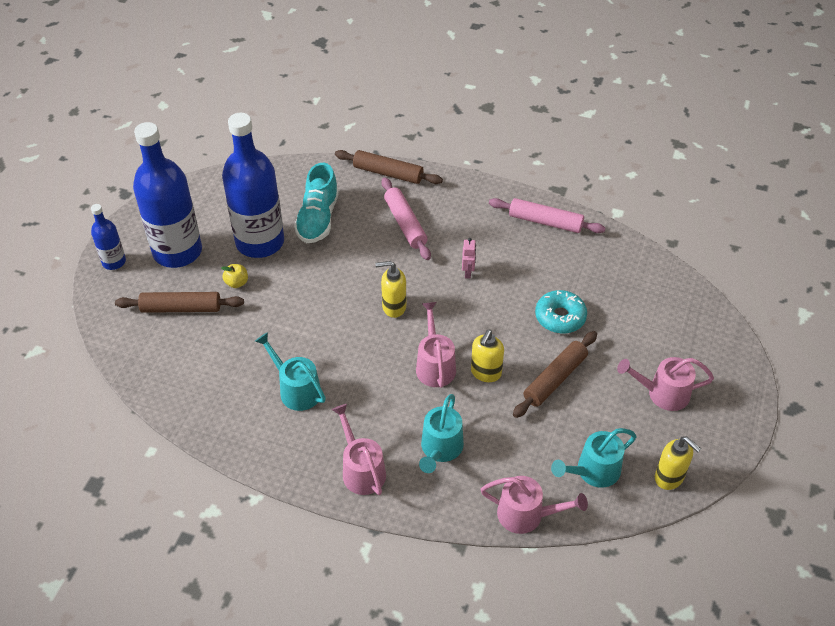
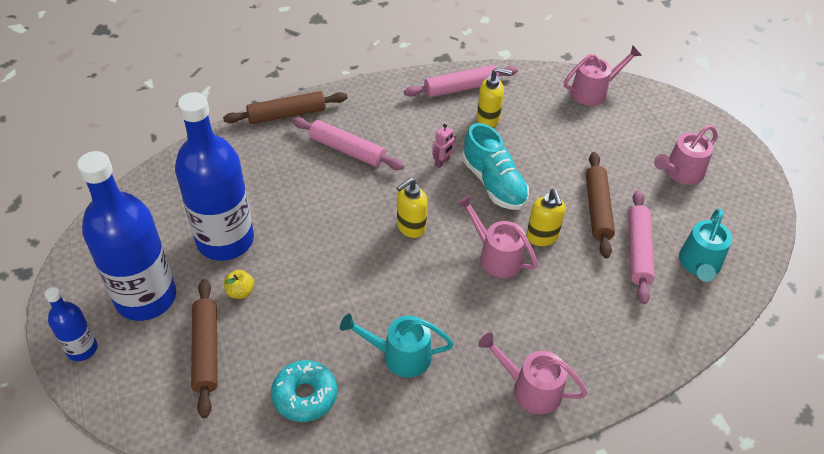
camera: 40 degrees left, 0 degrees up
(181, 308) = (206, 351): brown rolling pin -> brown rolling pin turned 60 degrees counterclockwise
(318, 219) = (261, 188): turquoise shoe -> turquoise shoe (493, 183)
(440, 449) = (574, 325): turquoise watering can -> none
(468, 272) = (442, 162): pink robot -> pink robot turned 75 degrees clockwise
(526, 515) = (692, 333): pink watering can -> pink watering can (593, 91)
(552, 430) = (638, 251): none -> pink rolling pin
(560, 317) = (550, 157): turquoise donut -> turquoise donut (305, 395)
(669, 478) = (751, 234): yellow soap dispenser -> yellow soap dispenser (488, 119)

